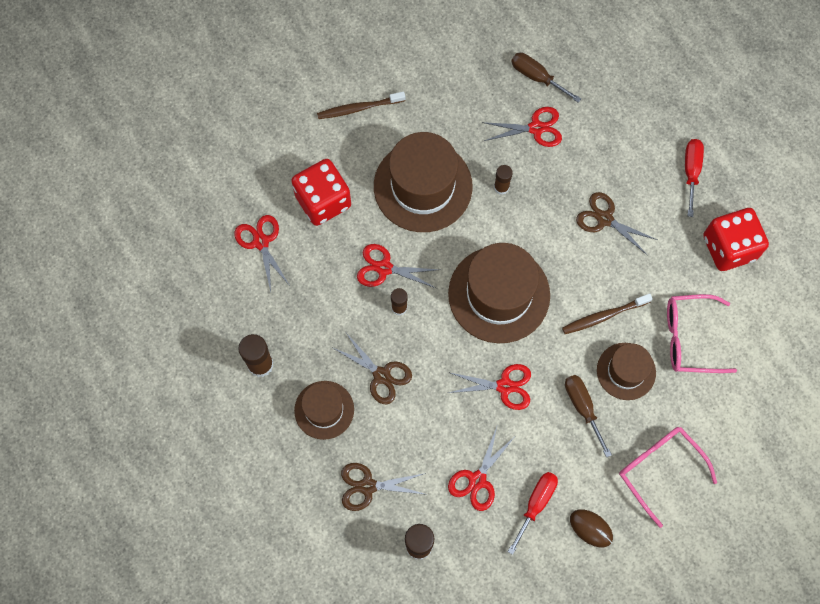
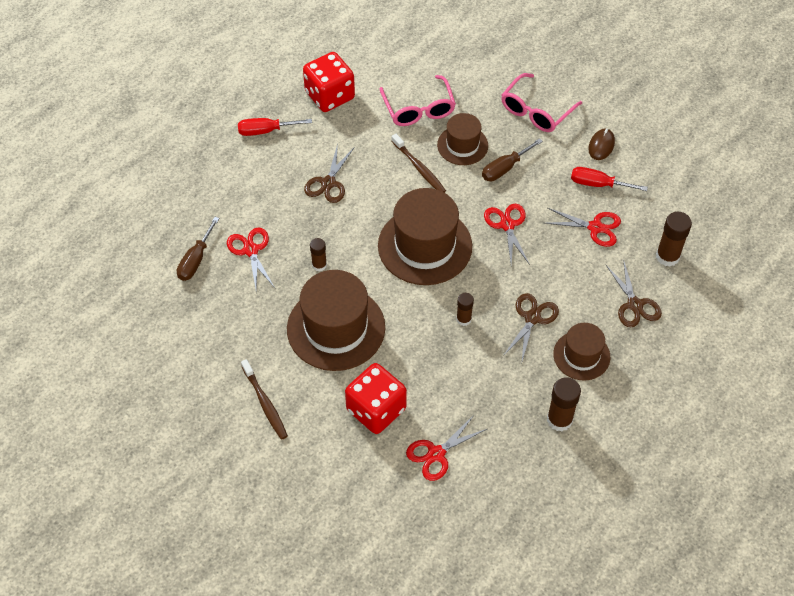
camera: 105 degrees left, 15 degrees down
(384, 268) = (429, 340): red scissors -> none

